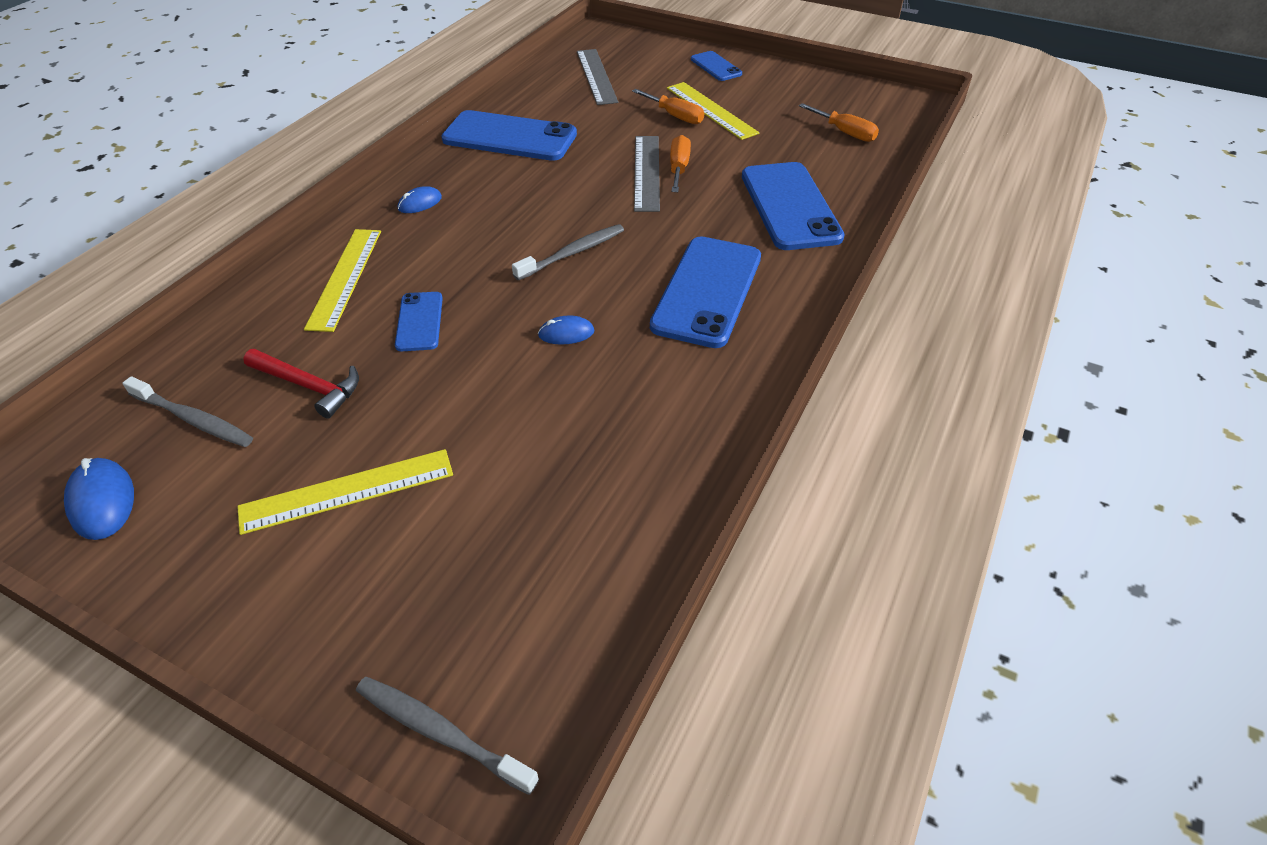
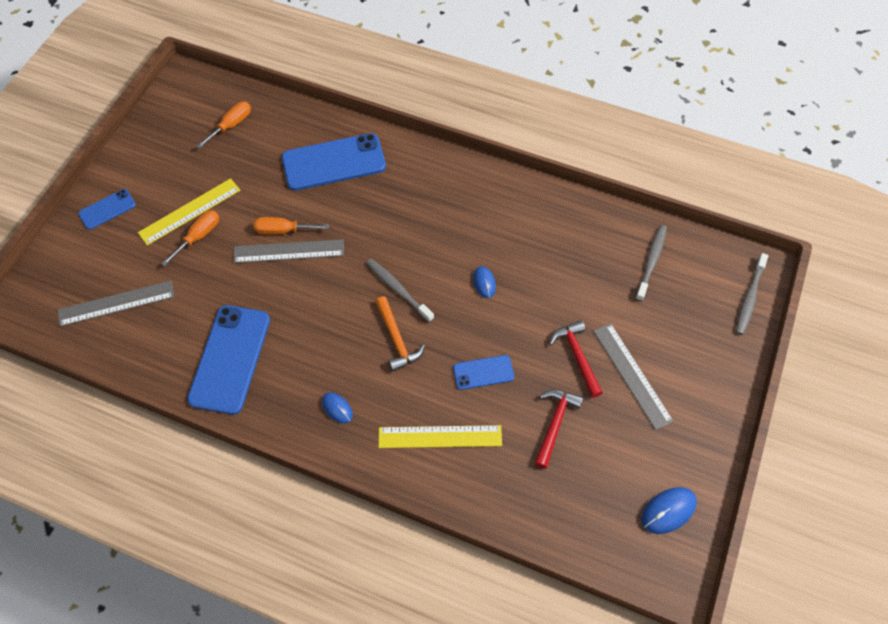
camera: 95 degrees left, 15 degrees up
(193, 419) = (595, 485): grey toothbrush -> grey toothbrush (651, 261)
(347, 491) = (632, 375): yellow ruler -> grey ruler
(407, 424) = (577, 356): none -> red hammer
(497, 249) = (397, 339): none -> orange hammer
(707, 291) = (434, 208): blue phone -> none

